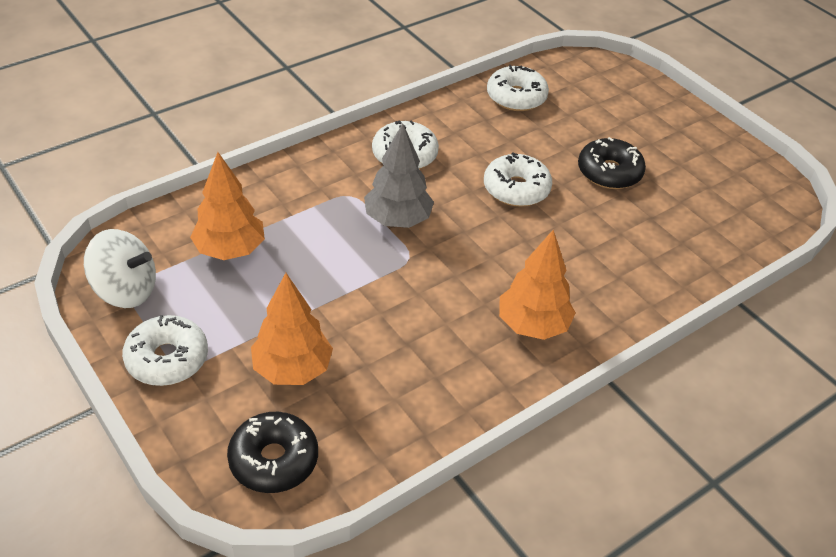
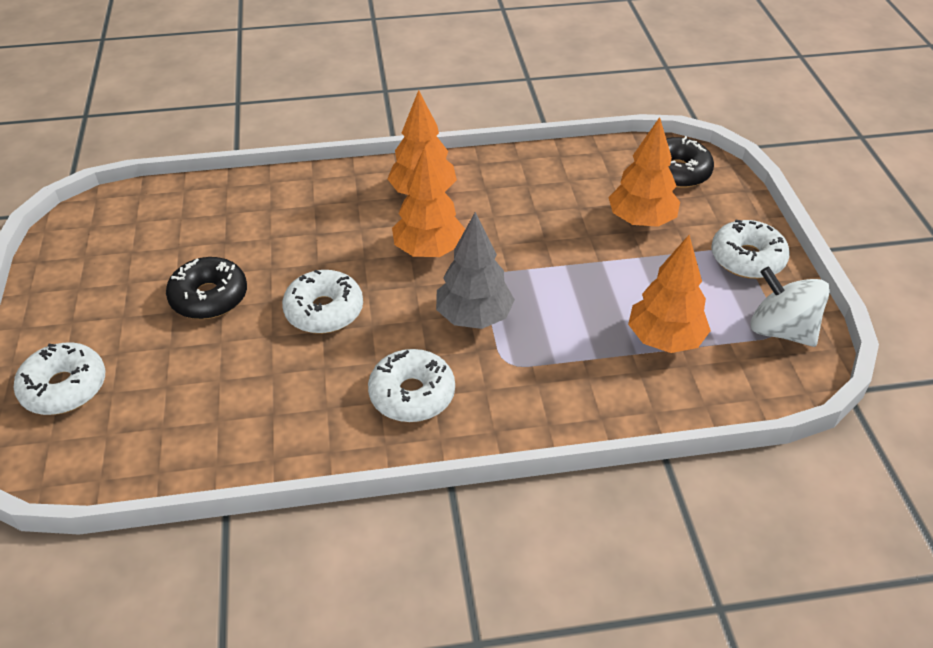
camera: 150 degrees left, 0 degrees up
(478, 265) = (429, 250): none -> orange tree
(516, 97) = (201, 436): white donut -> white donut (64, 387)

